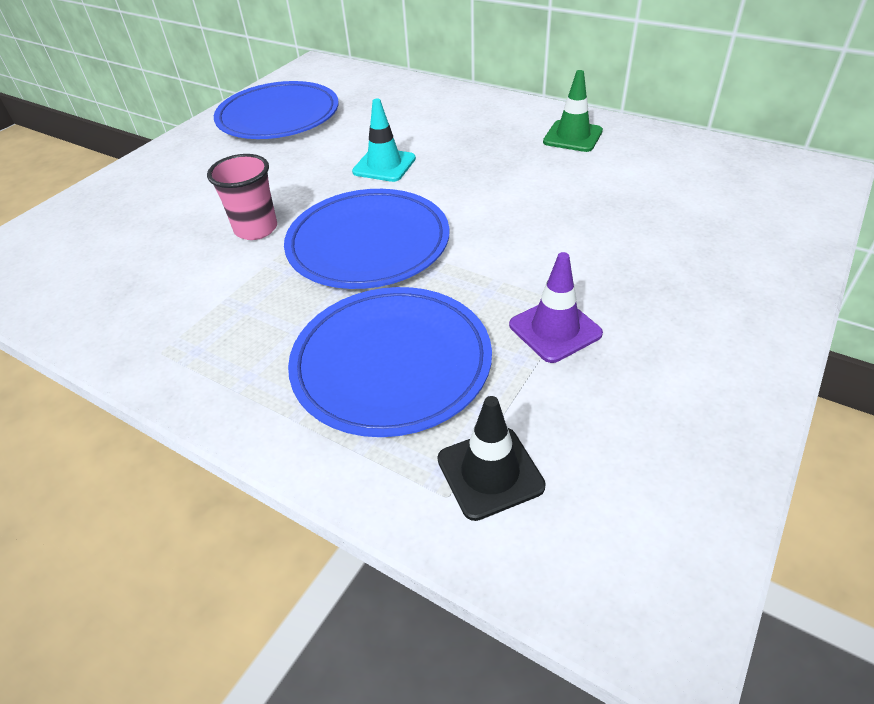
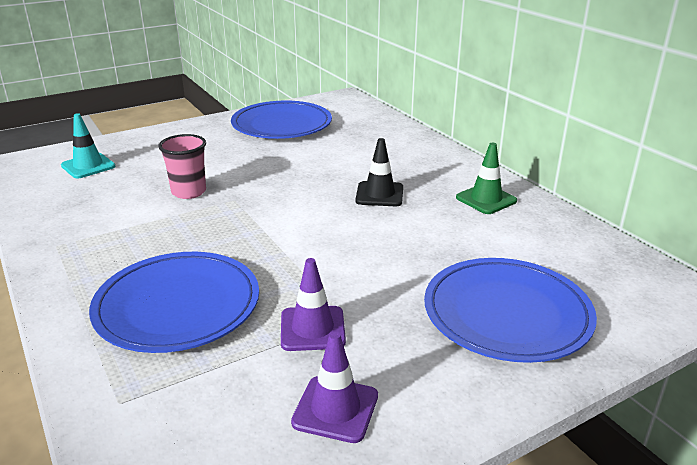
camera: 25 degrees right, 15 degrees down
(368, 244) = (248, 225): blue plate -> blue plate (507, 314)
(384, 165) = (317, 177): turquoise traffic cone -> turquoise traffic cone (88, 166)
(490, 472) = (161, 401): black traffic cone -> black traffic cone (379, 194)
(661, 399) = (335, 409): none -> purple traffic cone

